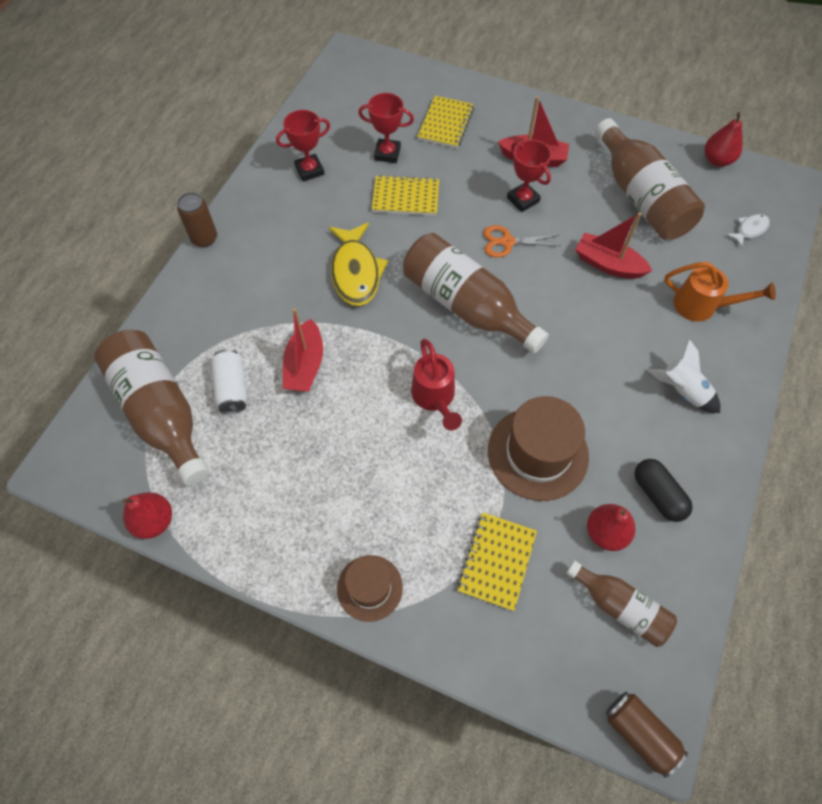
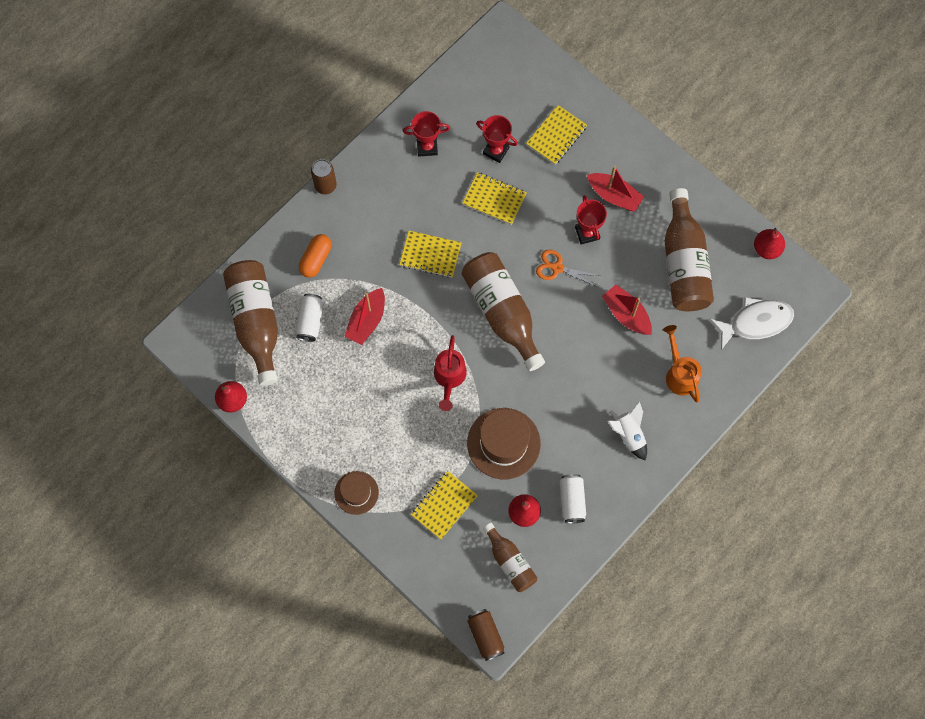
camera: 20 degrees right, 10 degrees up
(217, 317) = (316, 259): none -> orange capsule
(356, 272) = (430, 255): yellow fish -> yellow notebook
(658, 495) = (572, 501): black capsule -> white can
(701, 306) = (680, 374): orange watering can -> orange watering can turned 150 degrees counterclockwise
(749, 230) = (755, 322): white fish -> white fish, size x1.99

